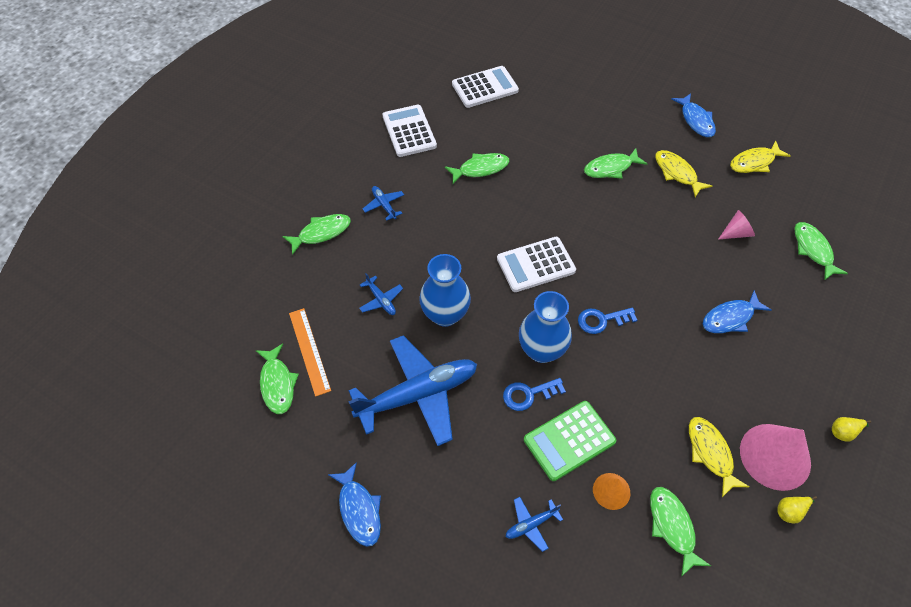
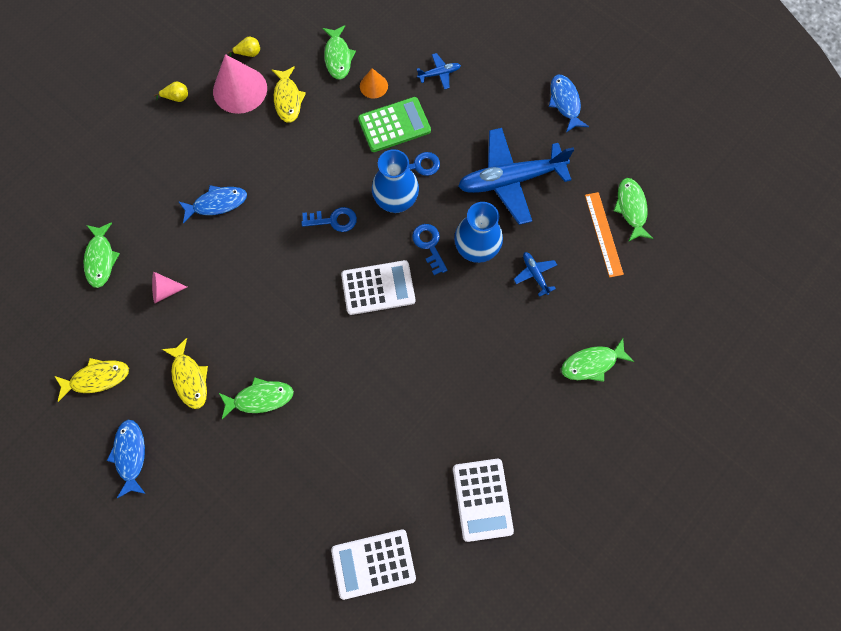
camera: 170 degrees left, 15 degrees up
(384, 205) = (522, 389): blue plane -> none
(480, 169) = (407, 423): green fish -> none
(495, 311) = (429, 245): none -> blue key

